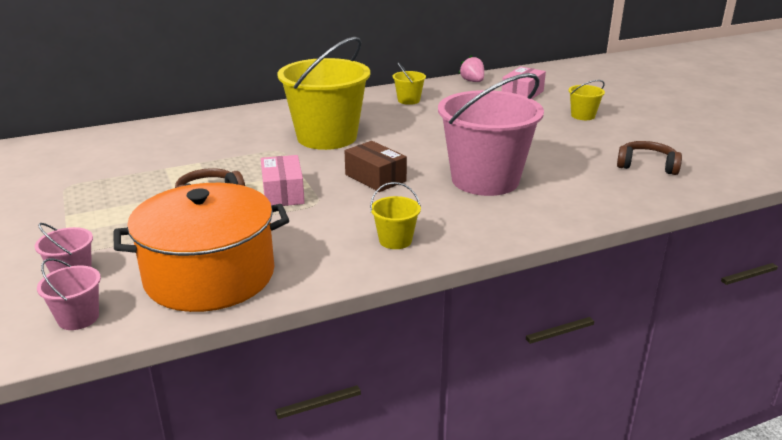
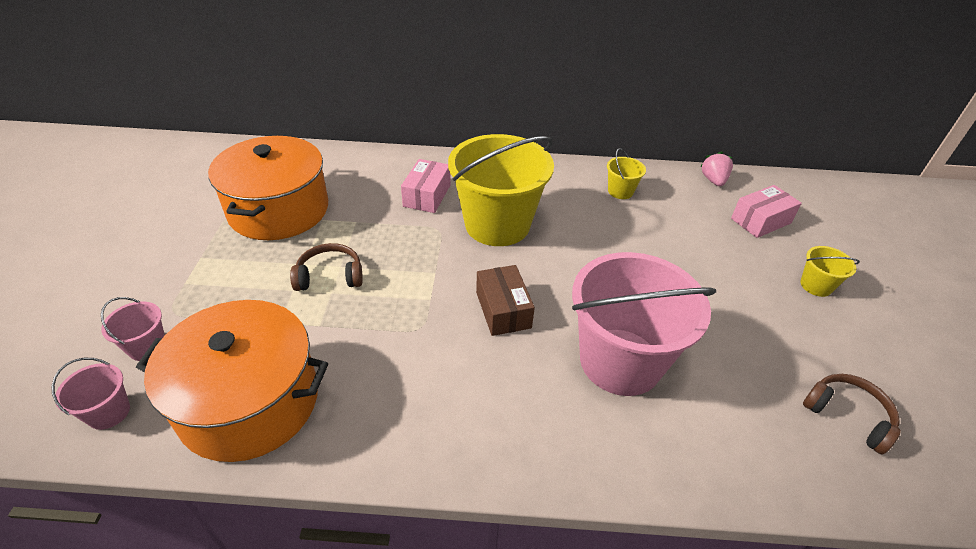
camera: 25 degrees right, 15 degrees up
(114, 172) = (279, 210): none -> orange pot
(283, 193) = (398, 299): pink box -> pink box (427, 195)
(395, 240) = (455, 427): yellow bucket -> none

